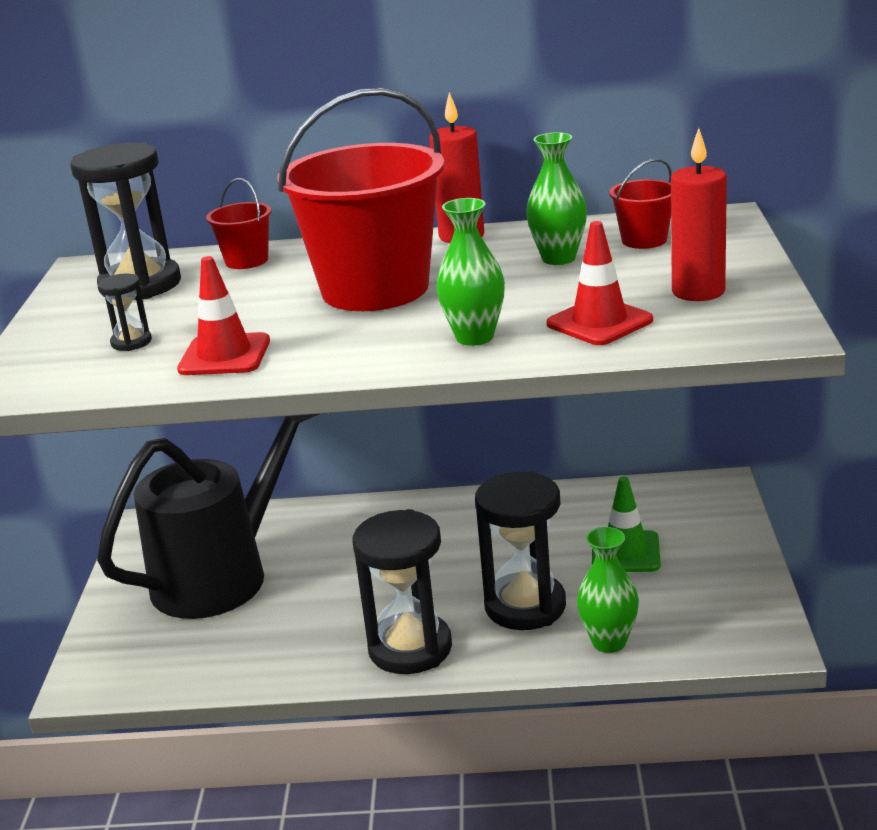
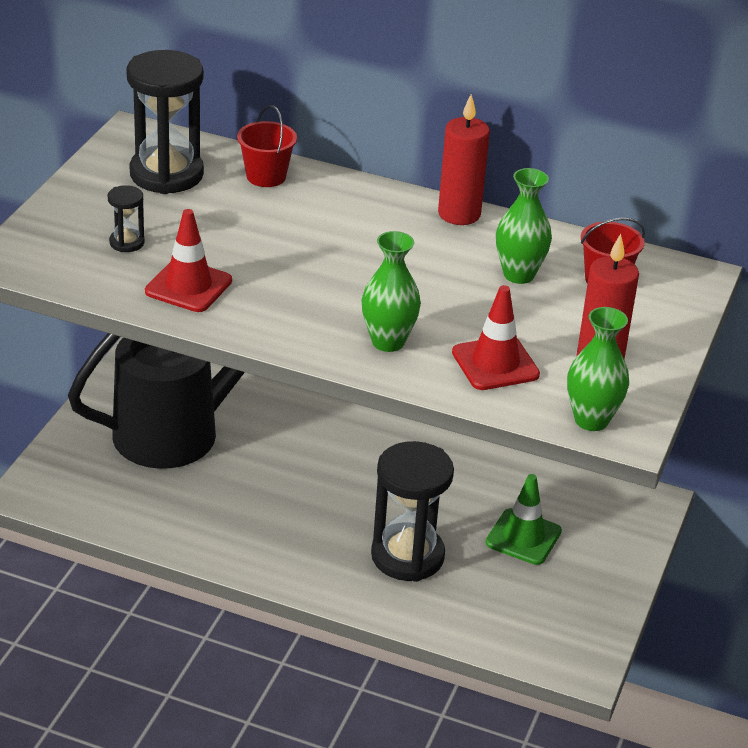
camera: 15 degrees right, 10 degrees up
(375, 289) = (347, 254): red bucket -> none
(410, 648) = (293, 559): black hourglass -> none
(609, 642) = (454, 615): green vase -> green vase (591, 420)

